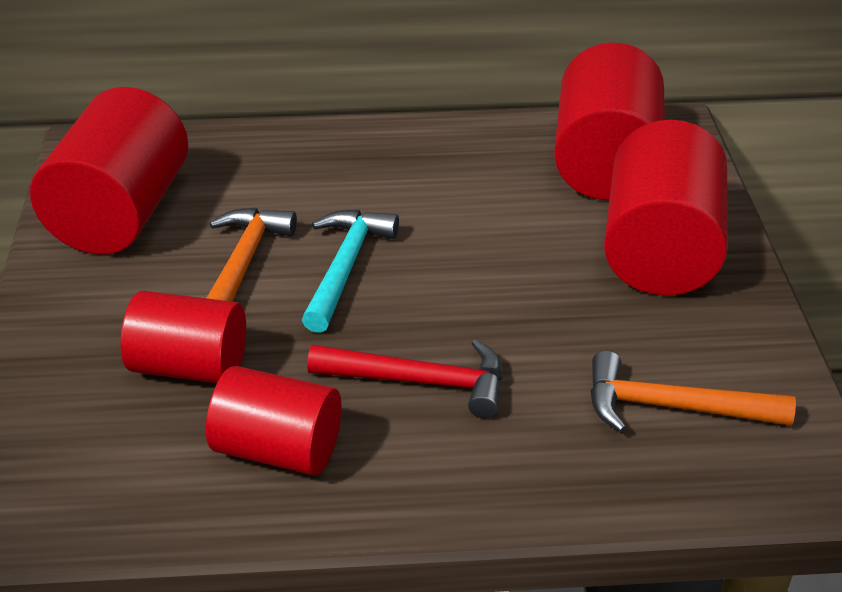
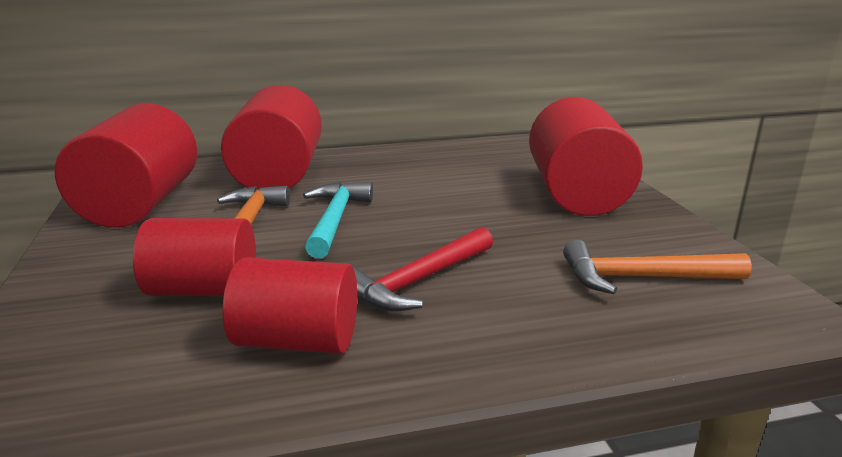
camera: 10 degrees left, 15 degrees down
(419, 381) = (419, 281): red hammer -> red hammer turned 135 degrees clockwise
(605, 164) = (513, 158): red cylinder -> red cylinder (278, 175)

